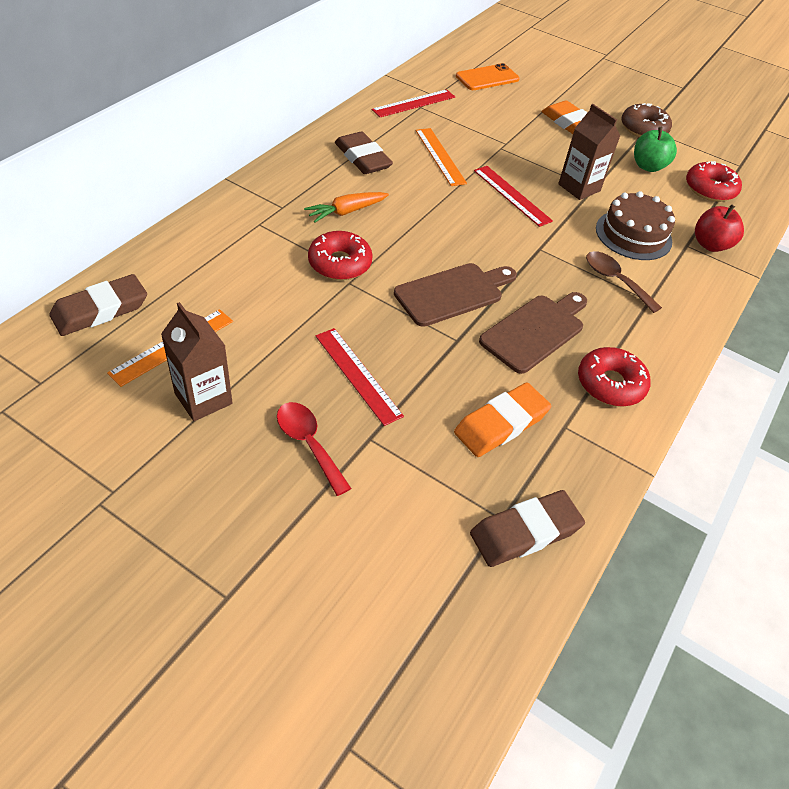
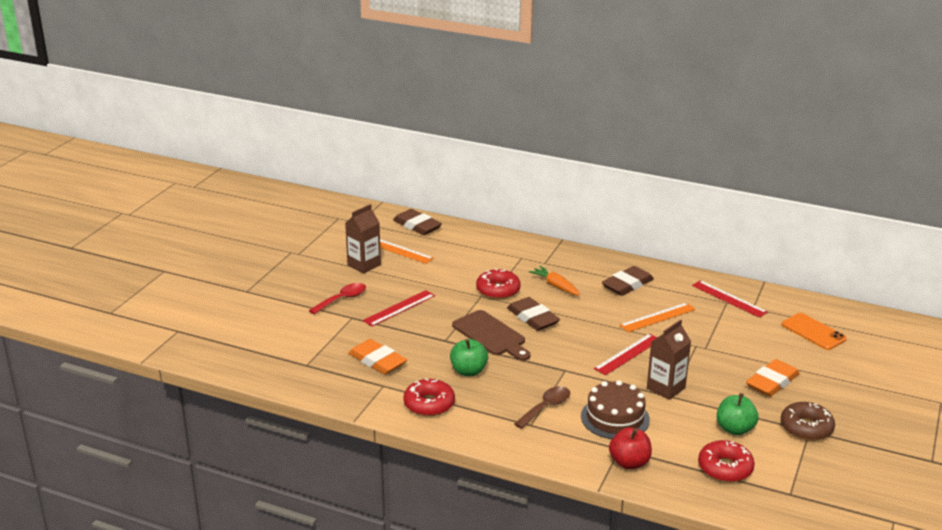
camera: 85 degrees right, 20 degrees down
(525, 532) = (299, 373): brown eraser -> brown eraser (533, 318)
(535, 331) = (468, 371): brown cutting board -> green apple

